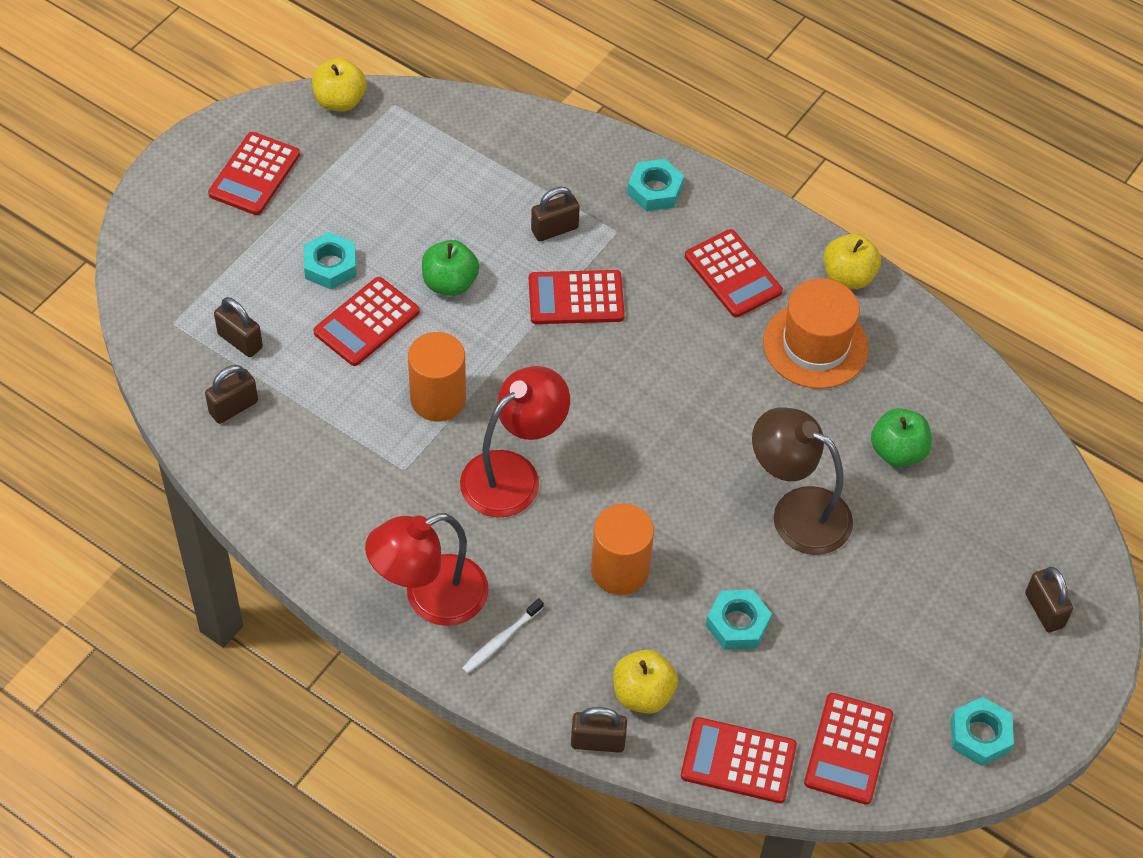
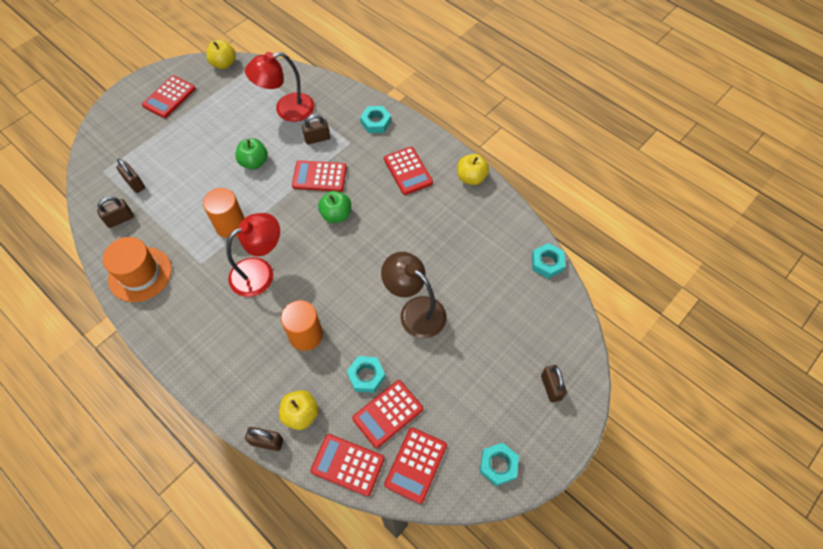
camera: 10 degrees right, 5 degrees up
(330, 266) = (194, 148): turquoise nut -> turquoise nut (547, 263)
(366, 322) = (204, 179): red calculator -> red calculator (387, 413)
(430, 598) = (194, 340): red lamp -> red lamp (286, 109)
(501, 640) = (227, 371): white toothbrush -> none
(815, 345) = (445, 214): orange hat -> orange hat (140, 274)
(897, 452) = (480, 280): green apple -> green apple (336, 215)

